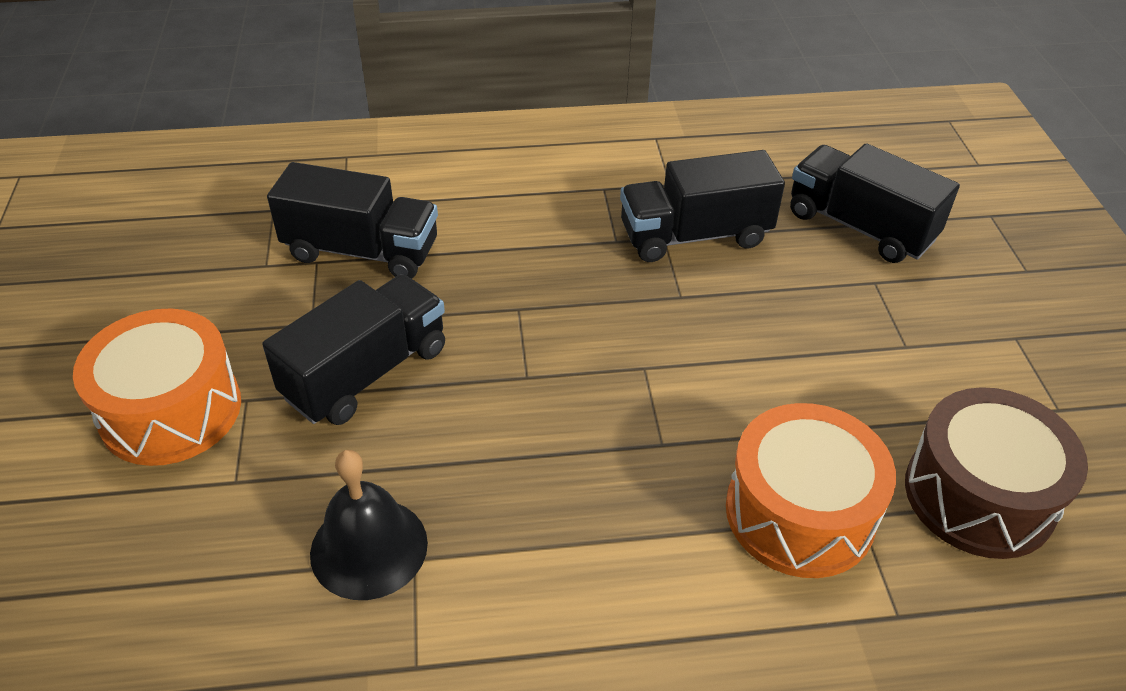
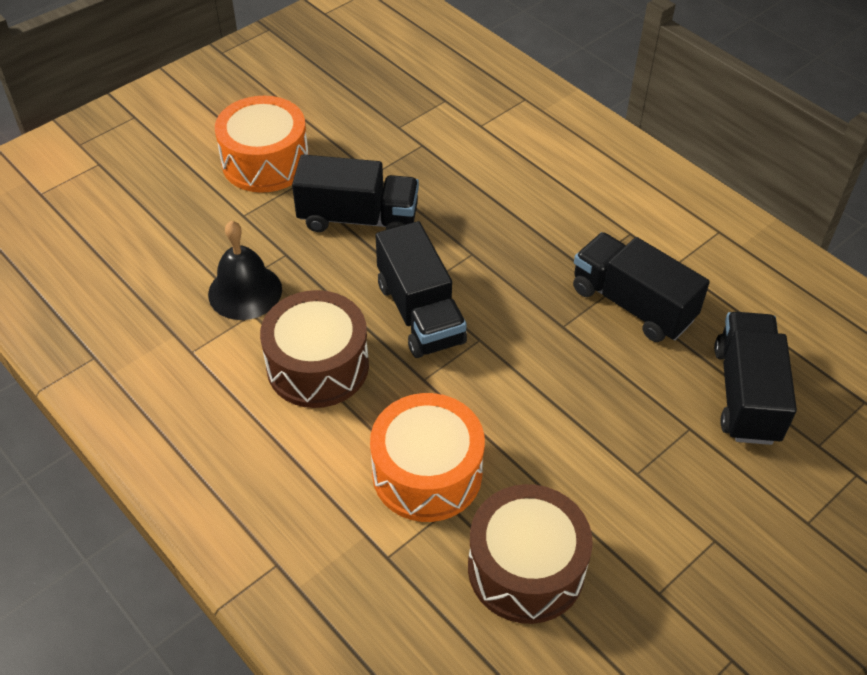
camera: 55 degrees right, 5 degrees up
(362, 251) = (450, 157): black truck -> black truck (420, 313)
(561, 534) = (318, 366): none -> brown drum

